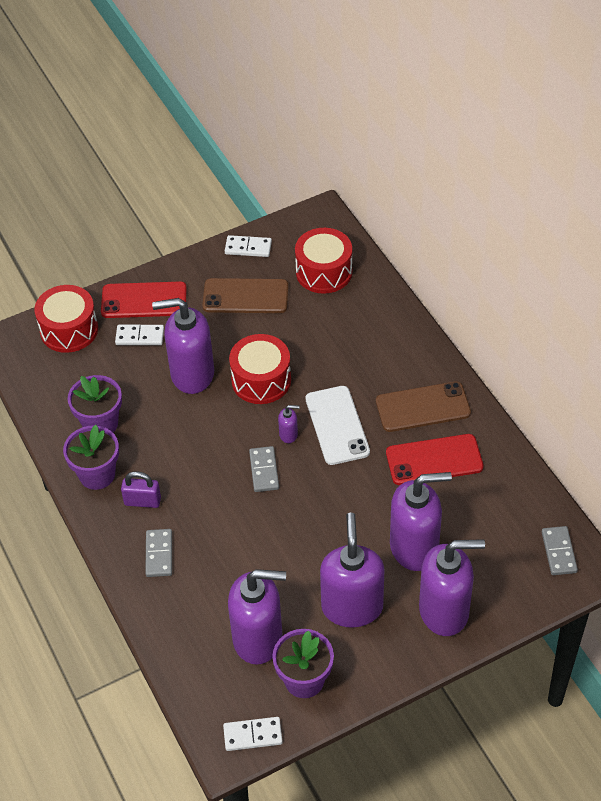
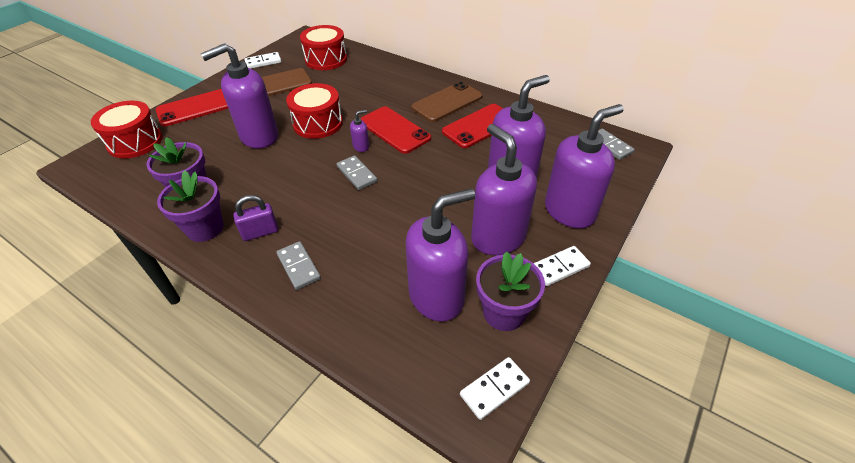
camera: 30 degrees left, 5 degrees down
(140, 336) = (202, 128): white domino -> white domino (560, 267)
(337, 425) = (394, 130): white phone -> red phone

